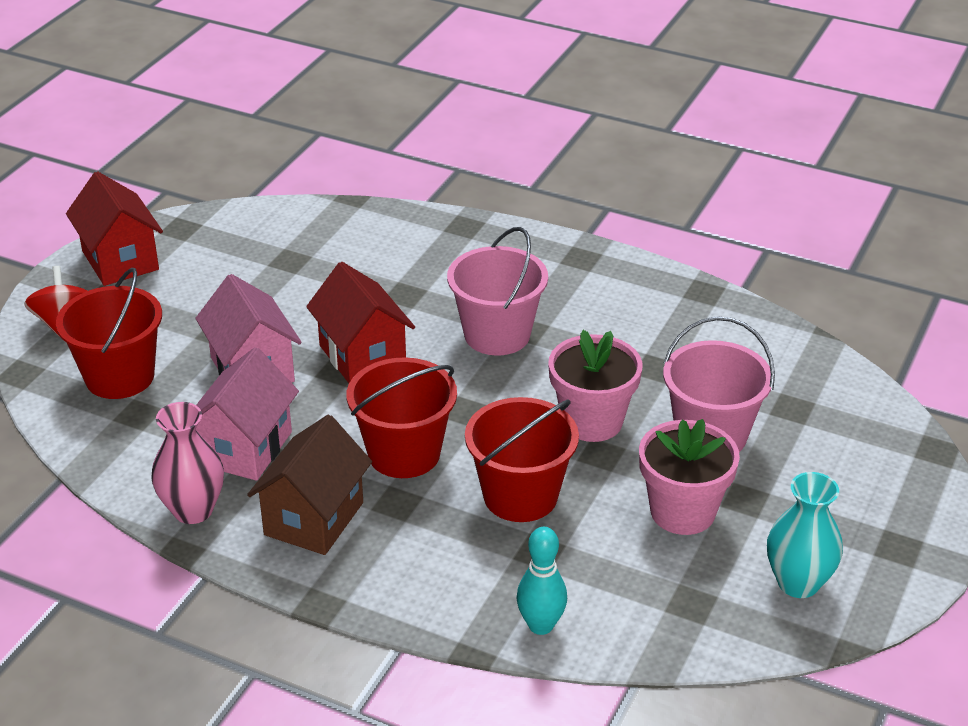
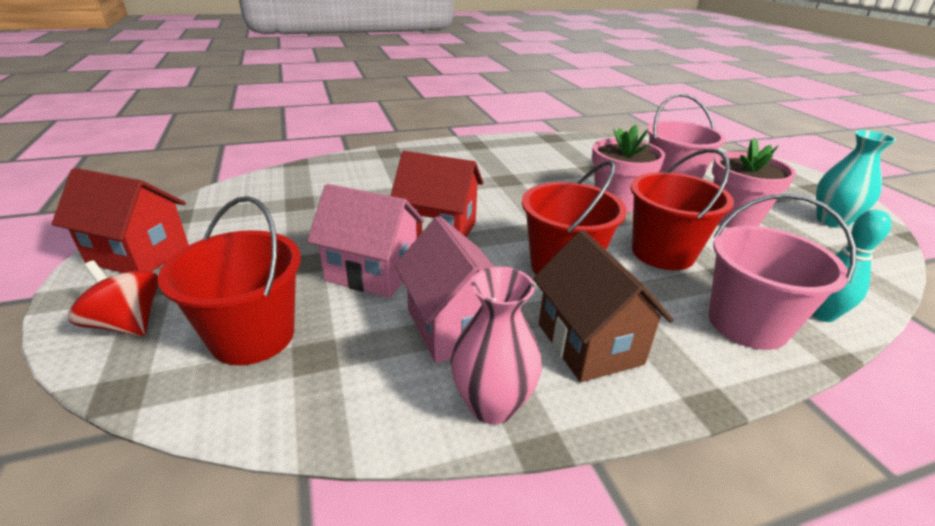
camera: 45 degrees left, 5 degrees down
(497, 334) = (496, 187): pink bucket -> pink bucket (747, 324)

